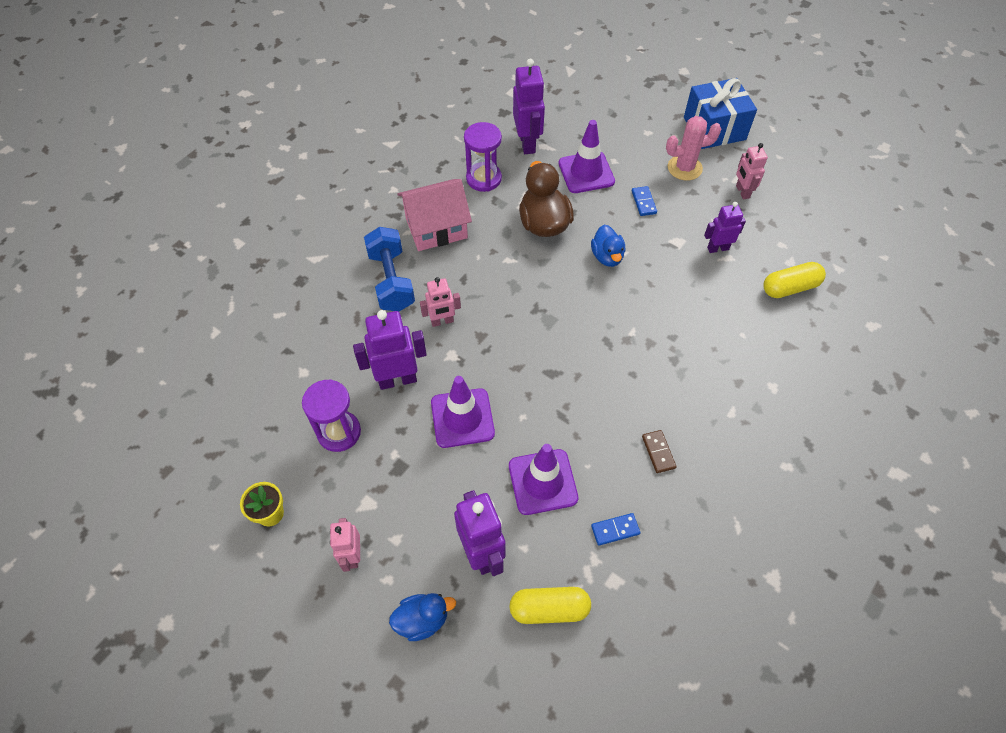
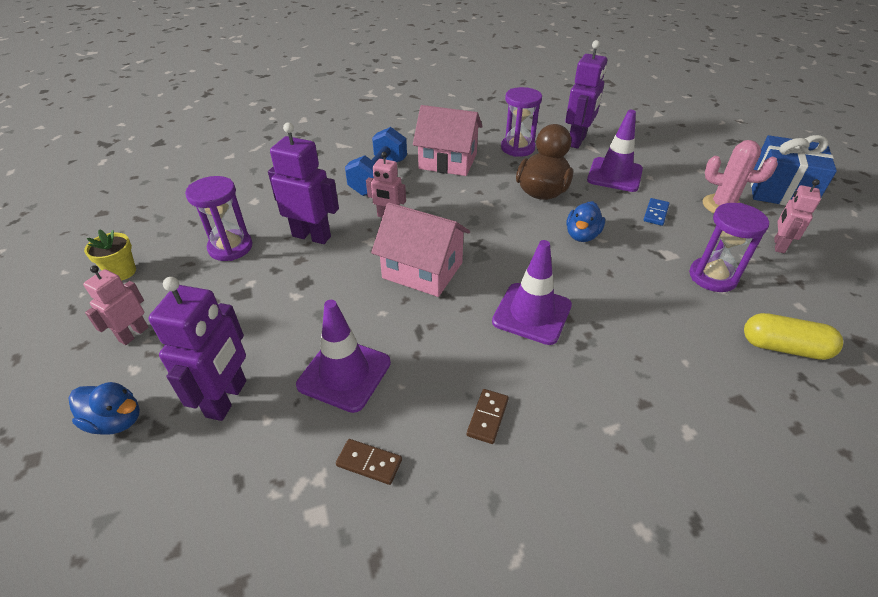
camera: 35 degrees right, 15 degrees down
(462, 418) = (331, 286): purple traffic cone -> purple traffic cone (532, 313)
(518, 360) = (422, 270): none -> pink house
(549, 609) = (225, 494): yellow capsule -> none
(615, 530) = (369, 463): blue domino -> brown domino
(717, 248) = (712, 277): purple robot -> purple hourglass

